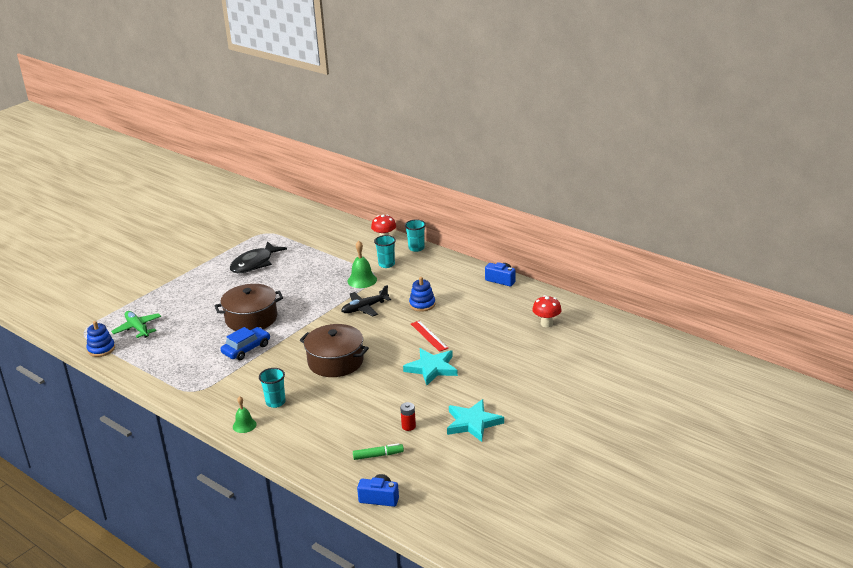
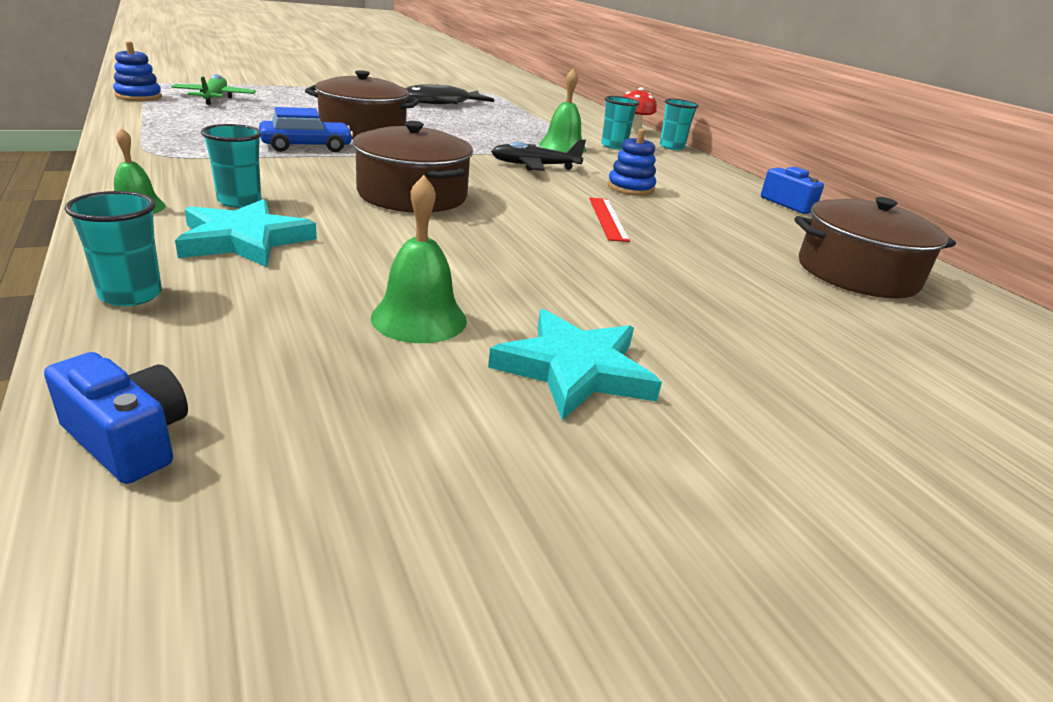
camera: 20 degrees right, 0 degrees up
(310, 461) = (131, 295): none -> turquoise cup
(378, 455) = (279, 343): green marker -> none
(408, 426) = (419, 318): red battery -> green bell
(431, 368) = (570, 255): turquoise star -> turquoise star (244, 240)
(546, 323) = (857, 273): red mushroom -> brown pot

